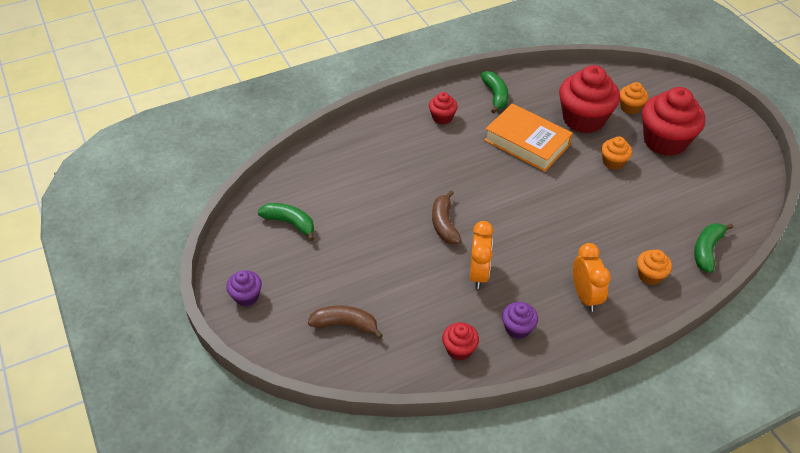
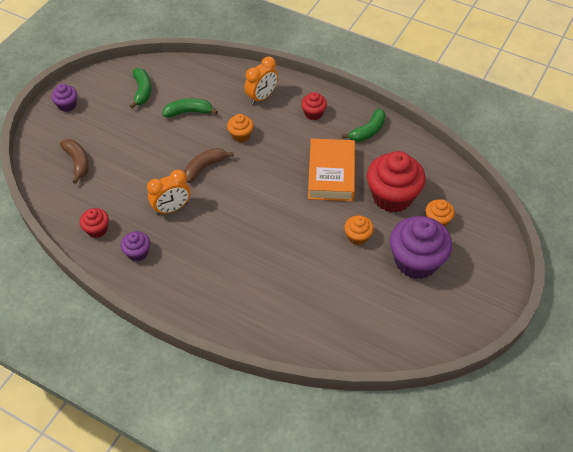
camera: 55 degrees right, 5 degrees up
(585, 296) = (196, 279): orange clock -> orange clock (262, 97)
(650, 275) = (248, 311): orange cupcake -> orange cupcake (241, 135)
(665, 141) = (416, 261): red cupcake -> purple cupcake
(707, 250) = (307, 339): green banana -> green banana (189, 112)

